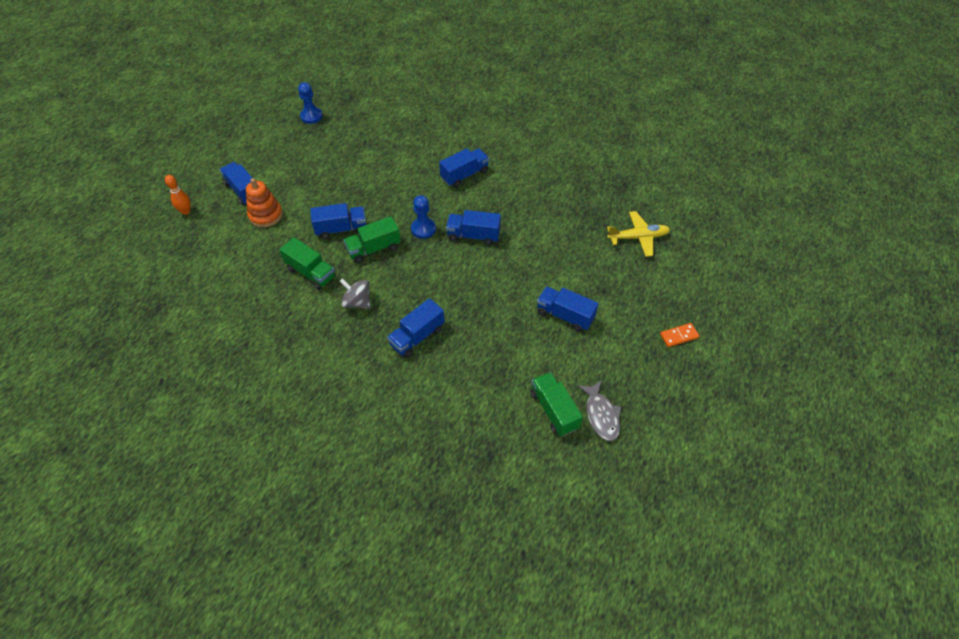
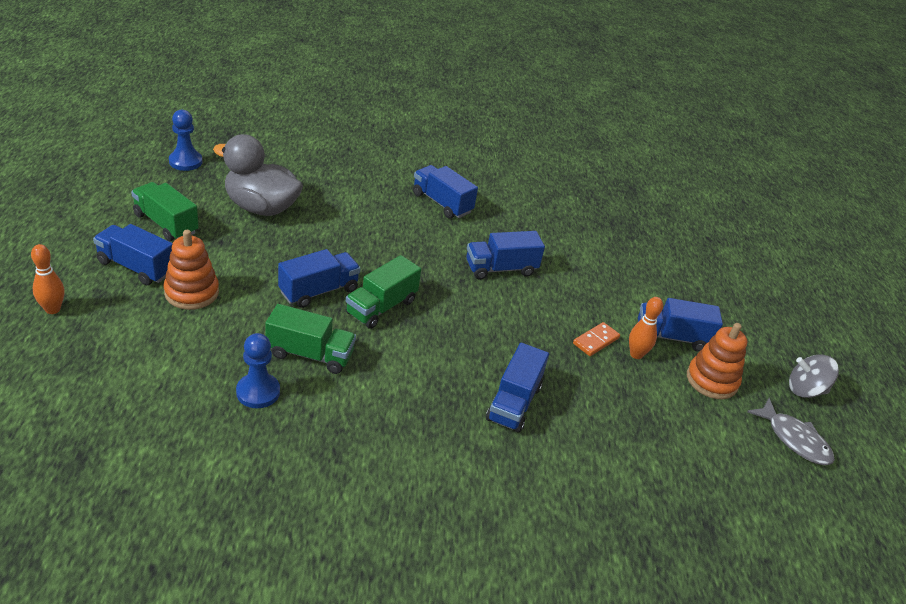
camera: 30 degrees left, 15 degrees down
(339, 159) = (261, 207): none -> grey duck
(357, 302) = (403, 378): grey spinning top -> grey spinning top (805, 390)
(423, 229) = (432, 272): blue pawn -> blue pawn (258, 392)
(464, 175) = (442, 203): blue truck -> blue truck turned 75 degrees counterclockwise
(527, 322) = (636, 354): none -> orange bowling pin
(554, 410) = (740, 448): green truck -> green truck (166, 224)
(571, 355) = (711, 380): none -> orange stacking toy
(638, 237) = (686, 239): yellow plane -> none
(679, 336) = (804, 332): orange domino -> orange domino (595, 341)

